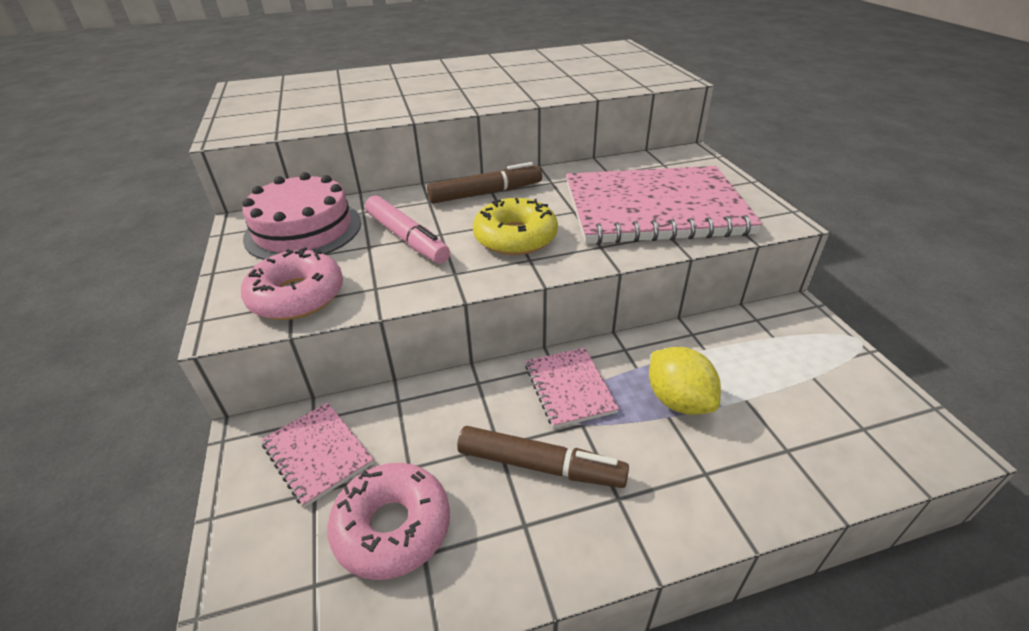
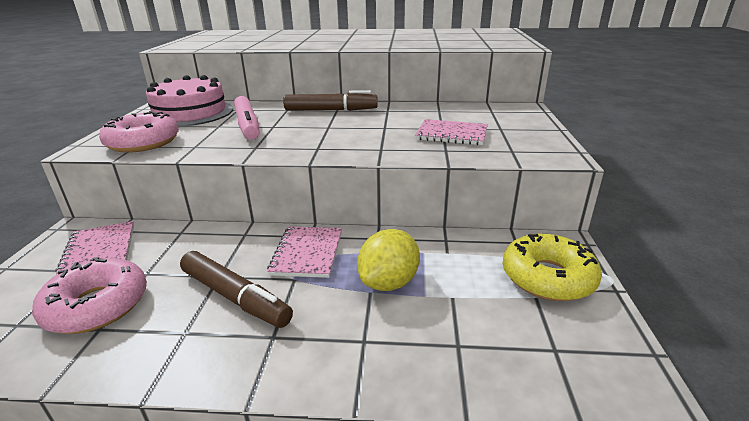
camera: 20 degrees right, 10 degrees down
(515, 237) = (322, 135): yellow donut -> yellow donut (547, 277)
(654, 209) = (452, 134): pink notebook -> pink notebook, size x0.45
(678, 400) = (389, 282): yellow lemon -> yellow lemon turned 45 degrees clockwise

